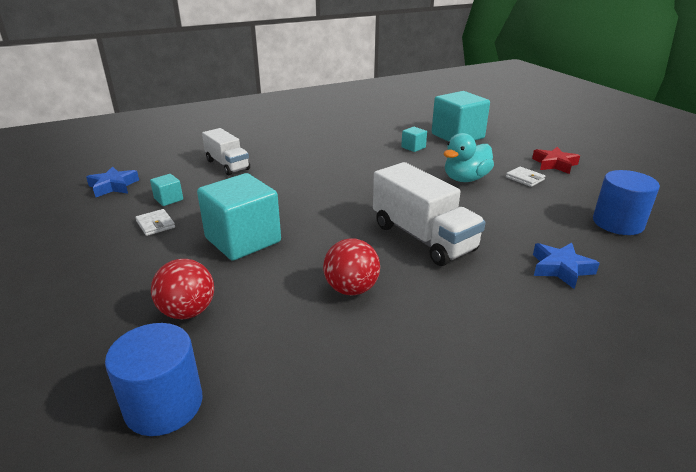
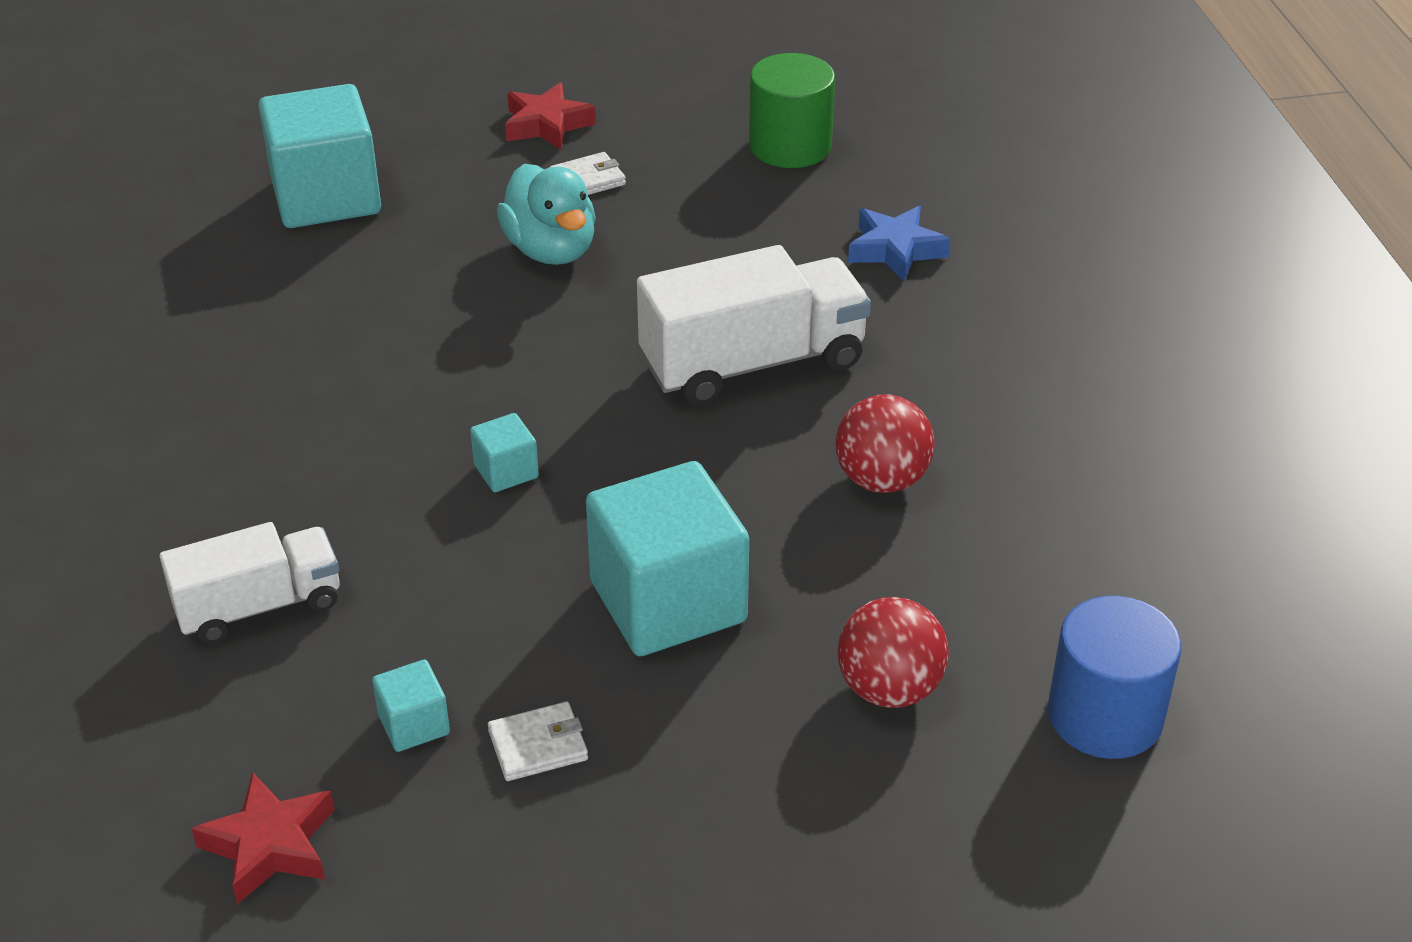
camera: 75 degrees left, 10 degrees up
(113, 186) = (270, 845): blue star -> red star
(413, 147) = (349, 277): turquoise cube -> turquoise cube (506, 471)
(618, 223) = (790, 146): blue cylinder -> green cylinder

